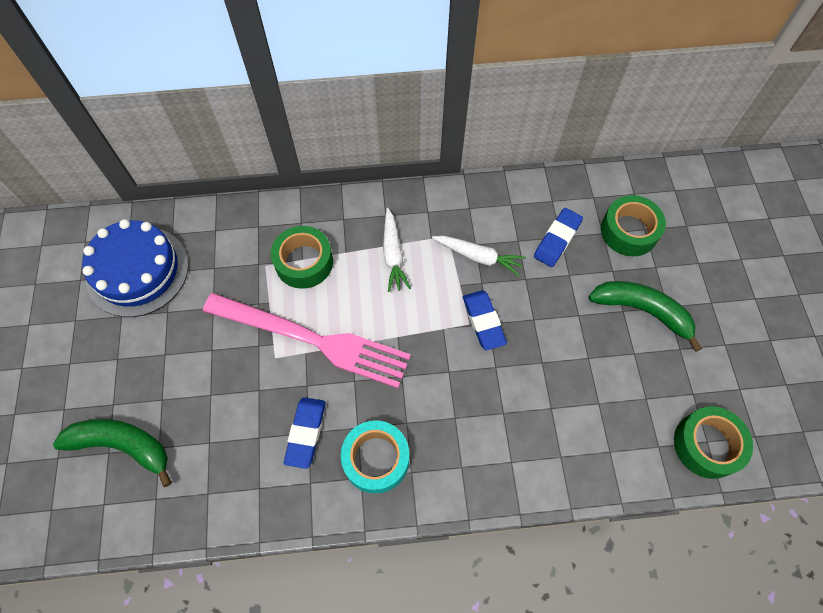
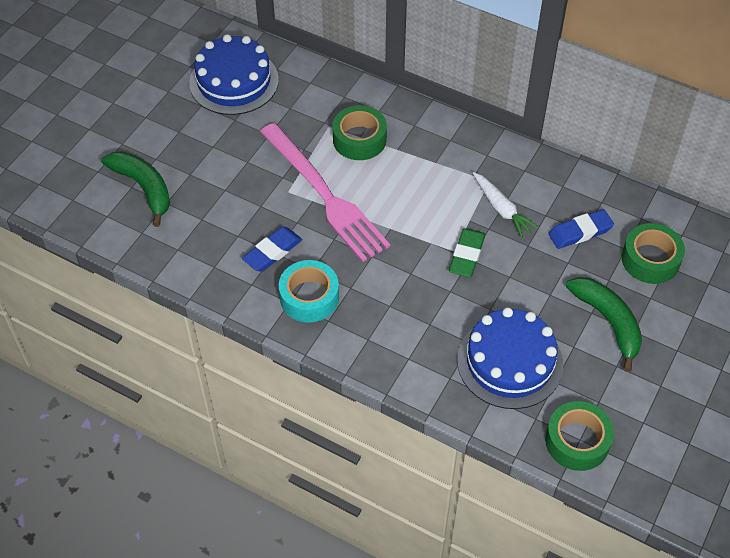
camera: 35 degrees right, 10 degrees down
(393, 255) = (433, 171): white carrot -> none
(483, 321) = (467, 255): blue eraser -> green eraser
(597, 405) = (509, 362): none -> blue cake

